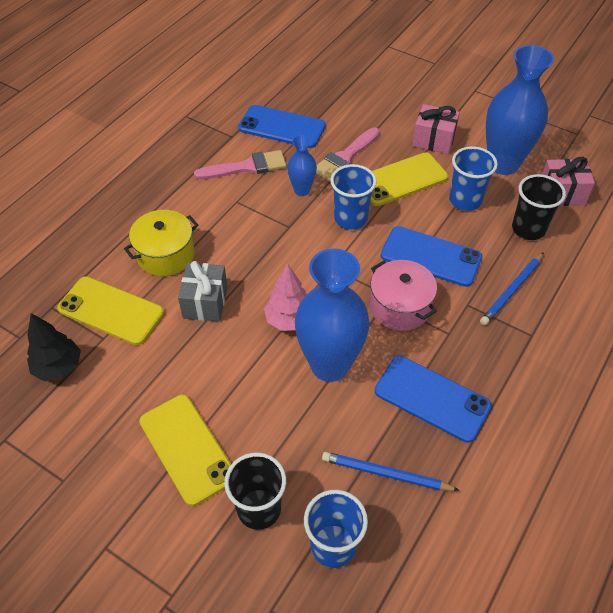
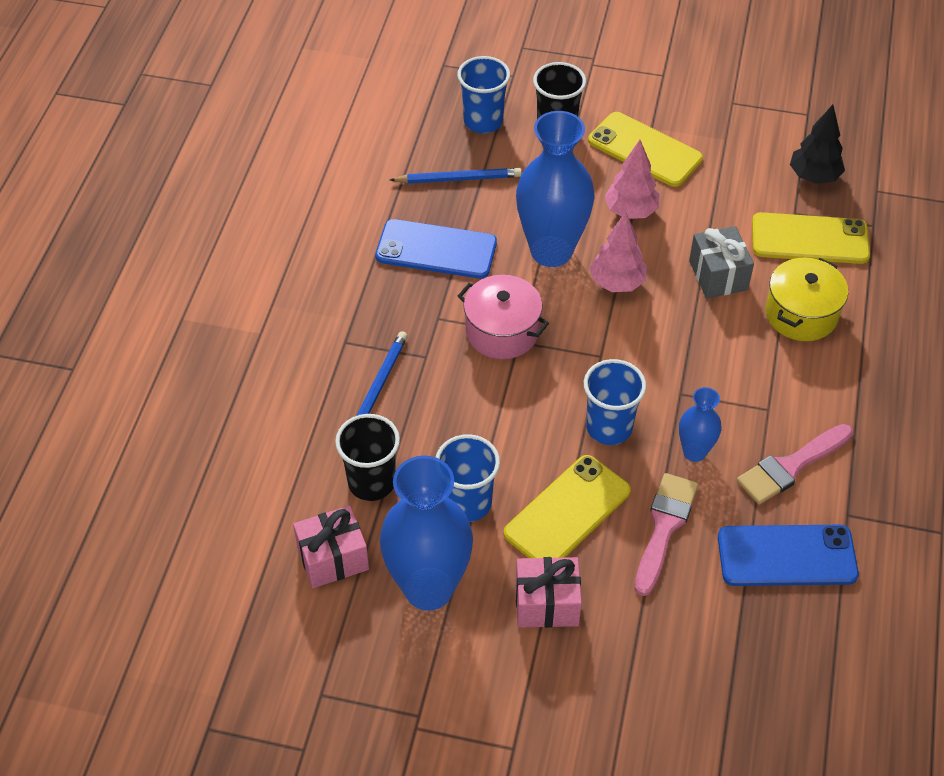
camera: 160 degrees right, 0 degrees up
(240, 383) = (631, 211): none -> pink tree
(430, 257) = (487, 404): blue phone -> none

